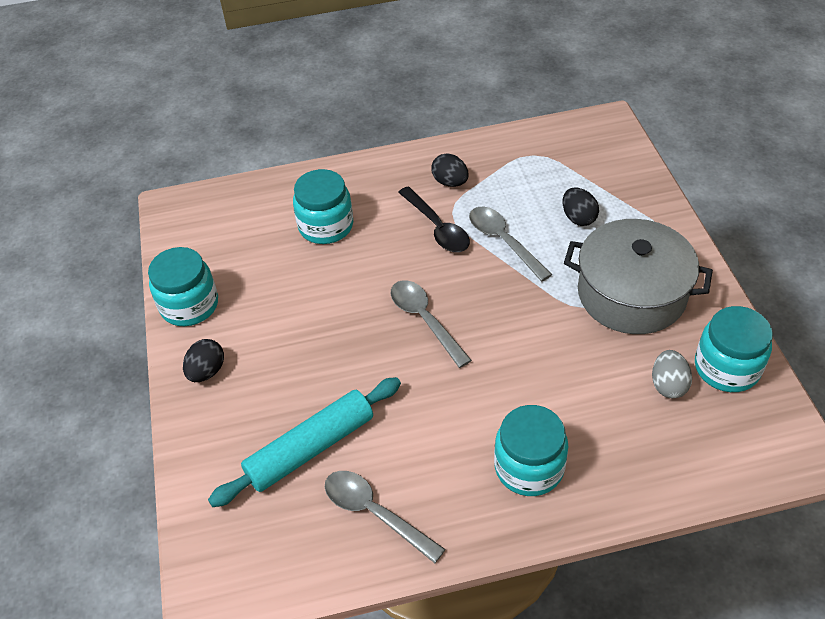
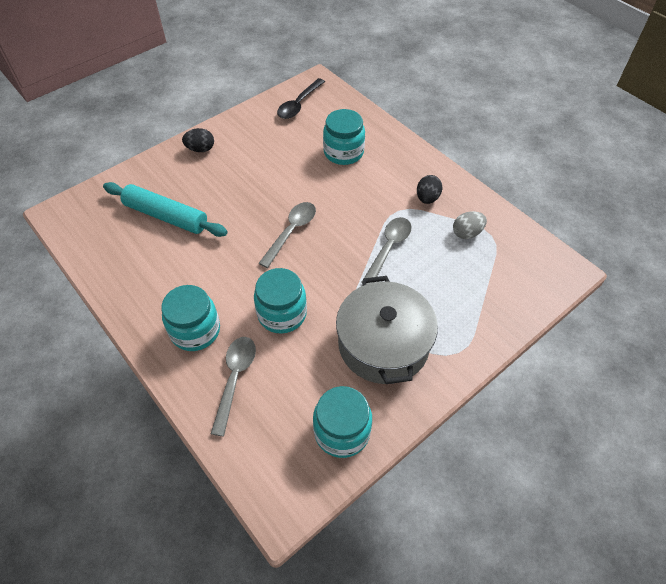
camera: 60 degrees right, 5 degrees up
(189, 305) = (244, 121): turquoise jar -> turquoise jar (282, 314)
(375, 513) = (132, 263): grey spoon -> grey spoon (235, 379)
(437, 228) = (378, 208): black spoon -> black spoon (299, 104)
(578, 218) = (442, 285): black egg -> none
(668, 385) = (305, 395): grey egg -> grey egg (467, 233)

